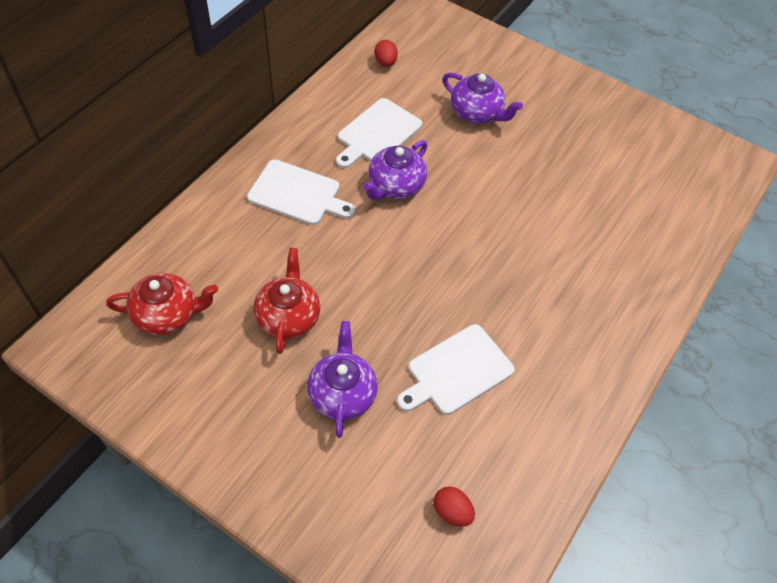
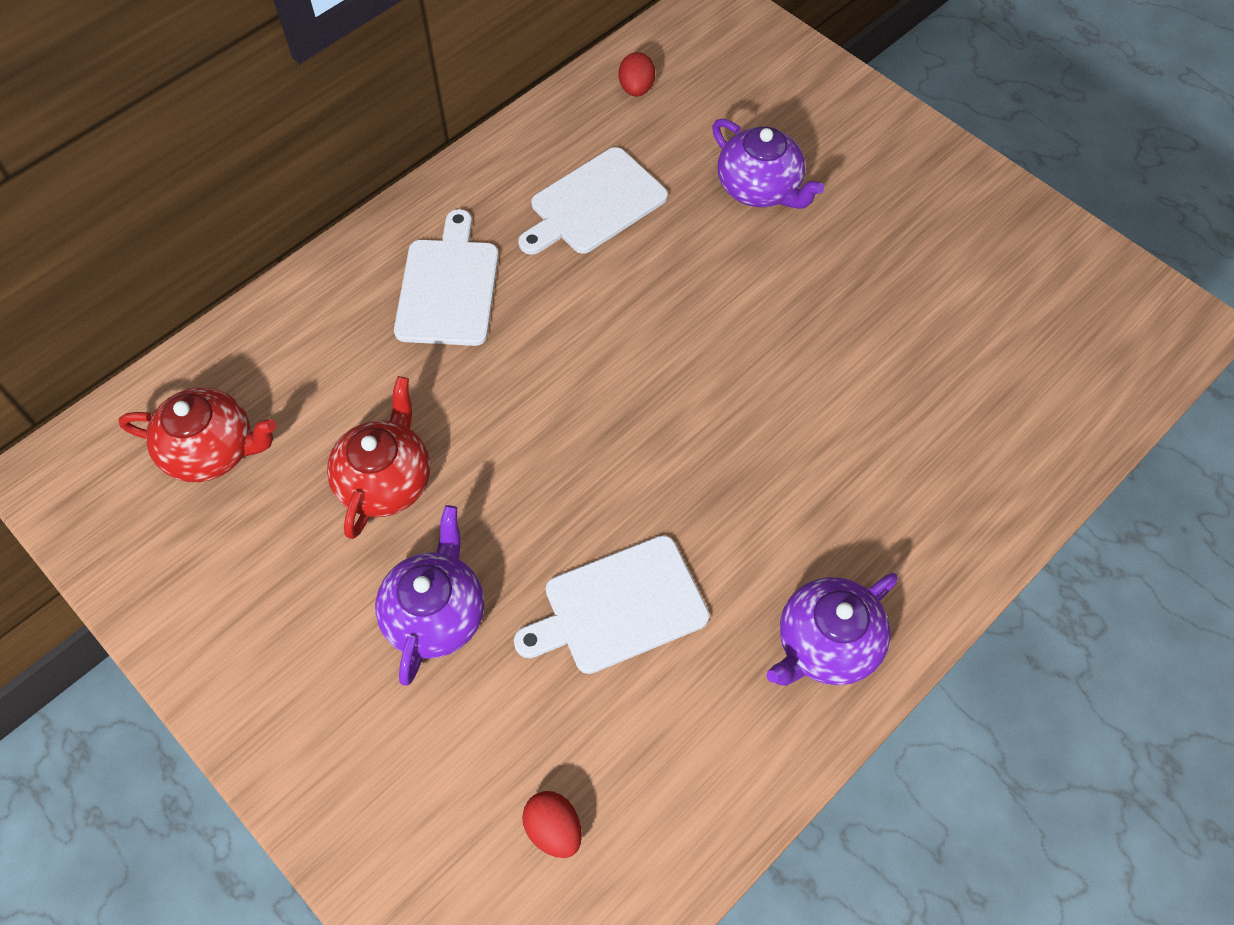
camera: 15 degrees right, 5 degrees up
(298, 194) = (448, 287): white cutting board -> white cutting board turned 120 degrees counterclockwise
(395, 186) = (600, 293): purple teapot -> purple teapot (826, 644)

